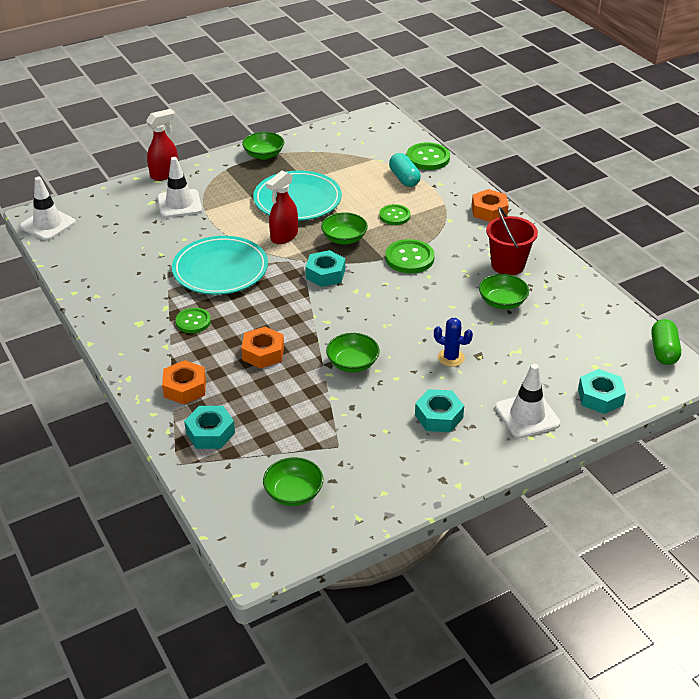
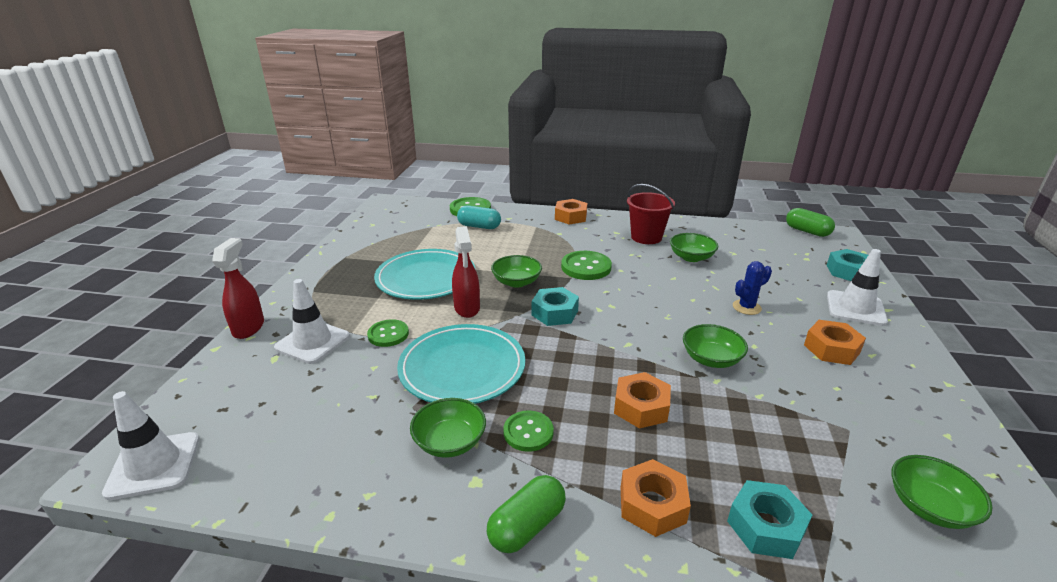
camera: 50 degrees left, 10 degrees down
(128, 353) = (527, 526): none -> green capsule
(264, 155) = (332, 265): green bowl -> green bowl (450, 442)
(394, 216) = (520, 249): green button -> green button (388, 334)
(438, 416) = (831, 349): turquoise nut -> orange nut

